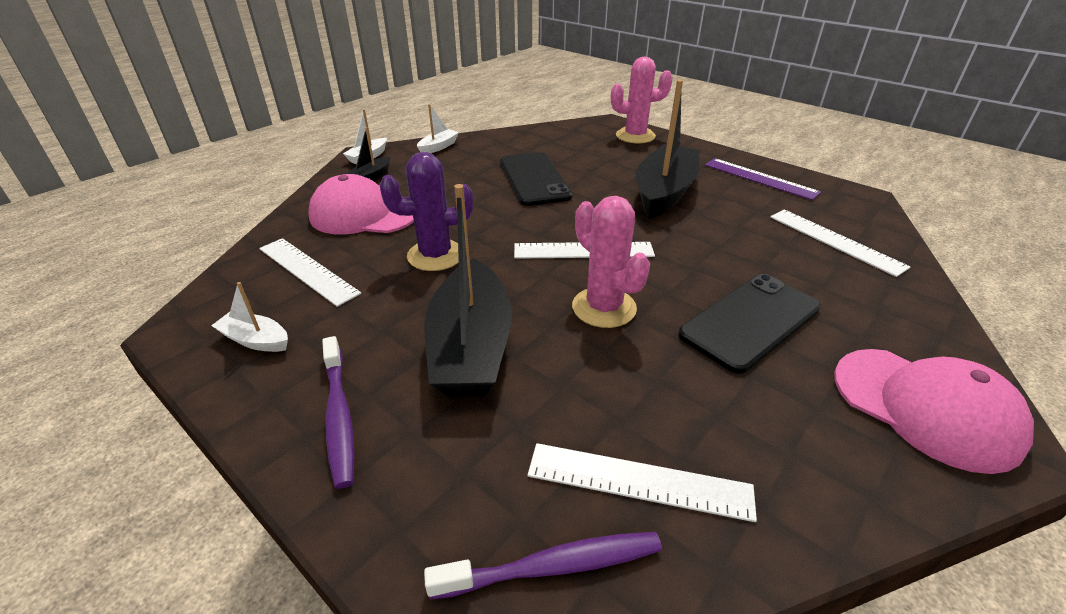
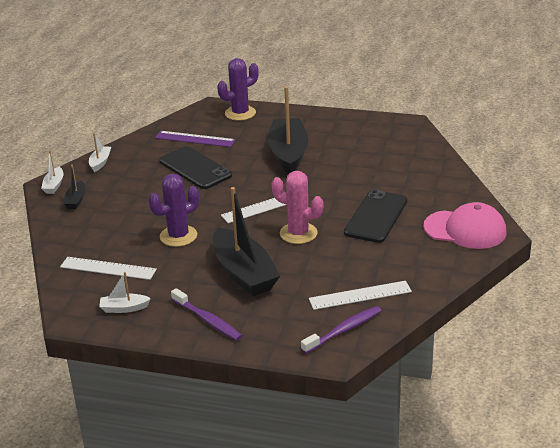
camera: 25 degrees left, 5 degrees down
(364, 214) = (102, 226): pink cap -> none
(635, 136) = (240, 113): pink cactus -> purple cactus
(760, 178) = (343, 126): purple ruler -> purple ruler (195, 139)
(835, 241) = (402, 158): white ruler -> none

